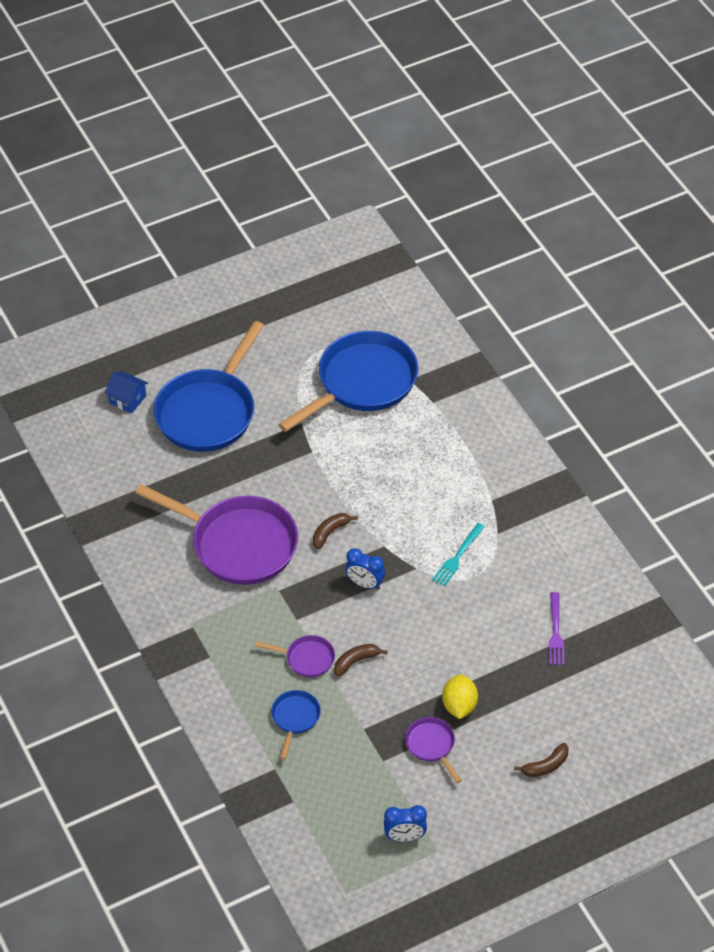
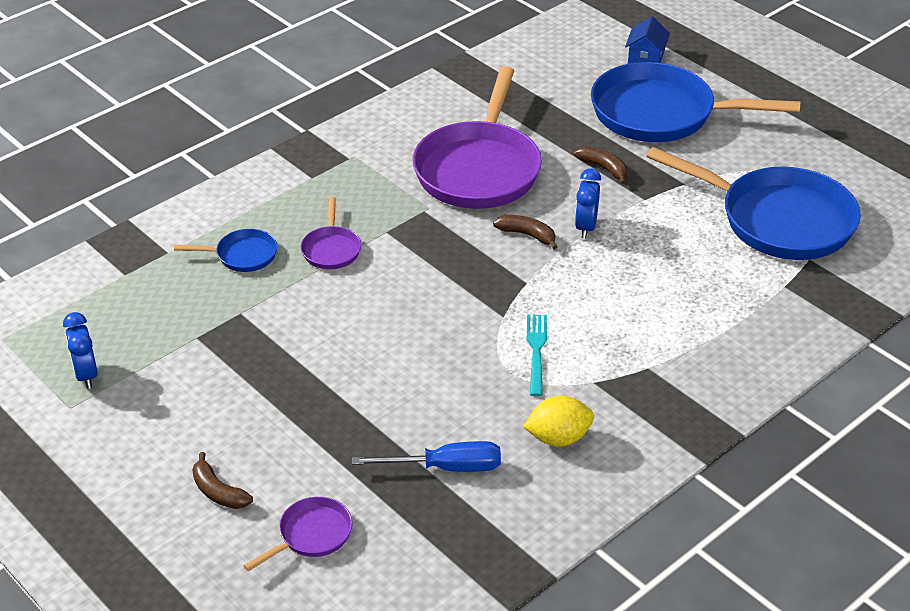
camera: 75 degrees right, 10 degrees down
(356, 661) = (339, 289): brown banana -> brown banana (603, 168)
(365, 584) = (460, 277): blue clock -> blue clock (585, 227)
(431, 745) = (228, 376): purple pan -> purple pan (311, 535)
(457, 557) = (536, 350): turquoise fork -> turquoise fork turned 75 degrees clockwise
(459, 706) = (296, 391): yellow lemon -> yellow lemon (558, 438)
(556, 633) = (446, 468): purple fork -> blue screwdriver

